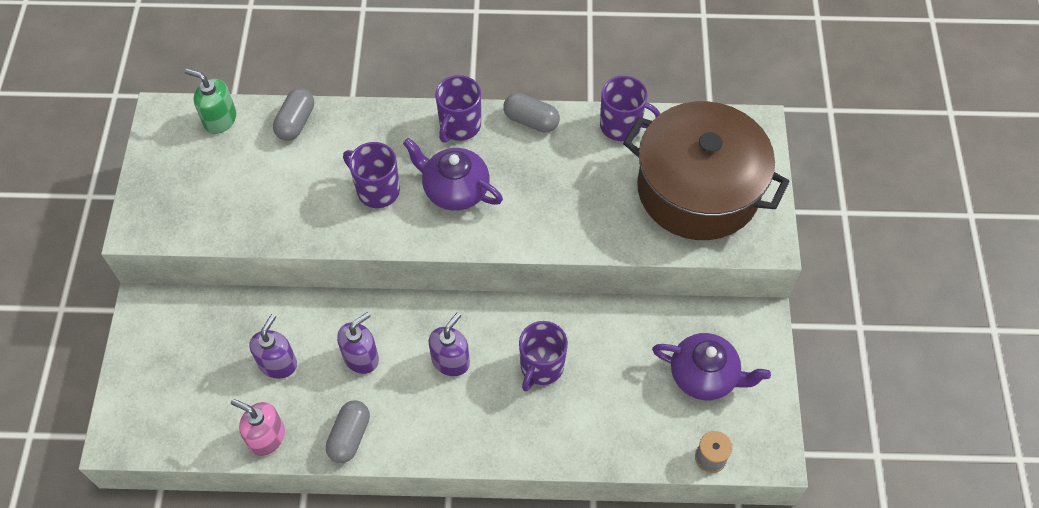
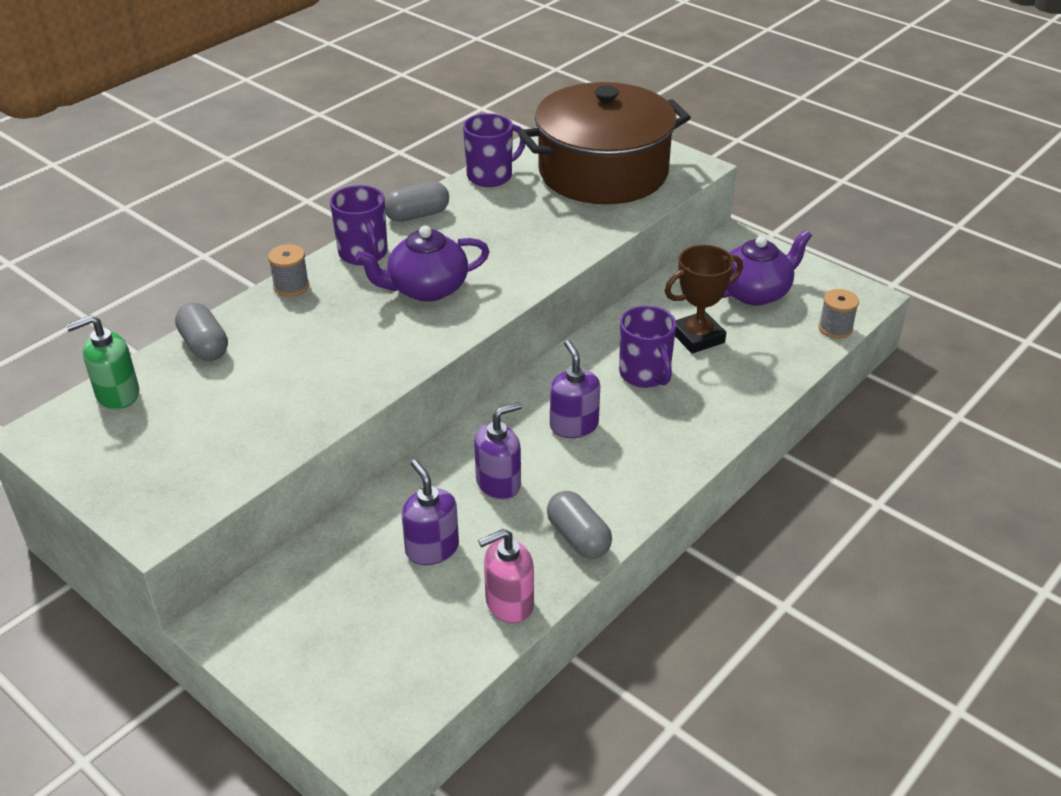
camera: 50 degrees left, 20 degrees down
(361, 357) = (499, 483): purple soap dispenser -> purple soap dispenser turned 60 degrees clockwise
(377, 190) = (359, 333): purple mug -> none
(390, 116) = (291, 286): none -> grey spool
(613, 372) = (697, 337): none -> brown trophy

